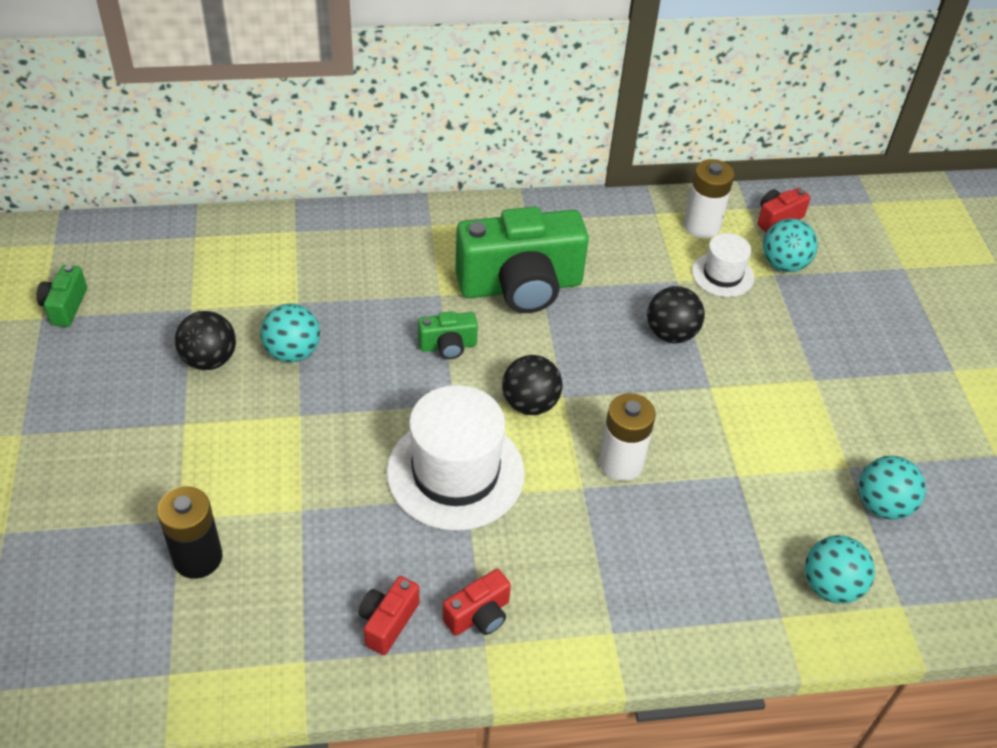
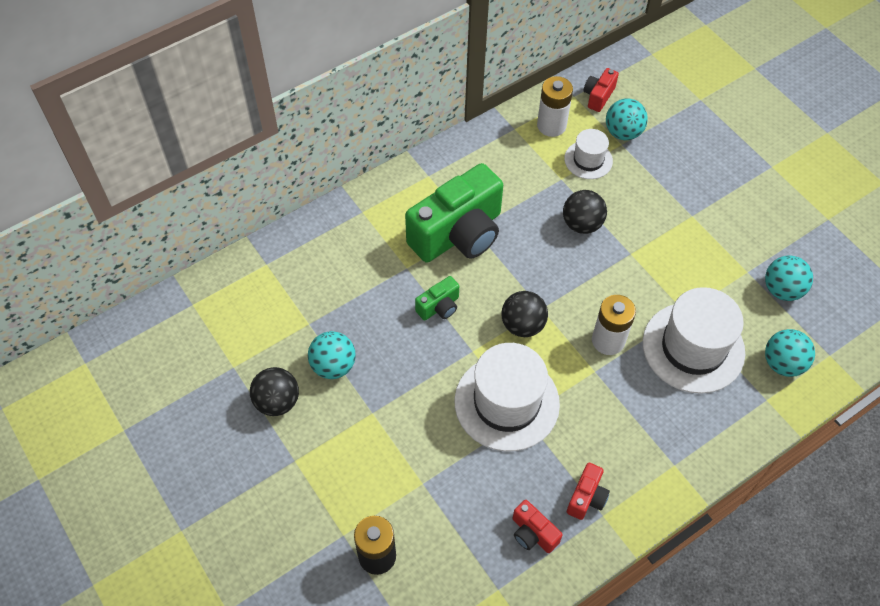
camera: 25 degrees left, 10 degrees up
(65, 306) = (135, 411): green camera -> none
(388, 622) = (533, 533): red camera -> red camera turned 45 degrees counterclockwise
(723, 517) = (693, 347): none -> white hat

